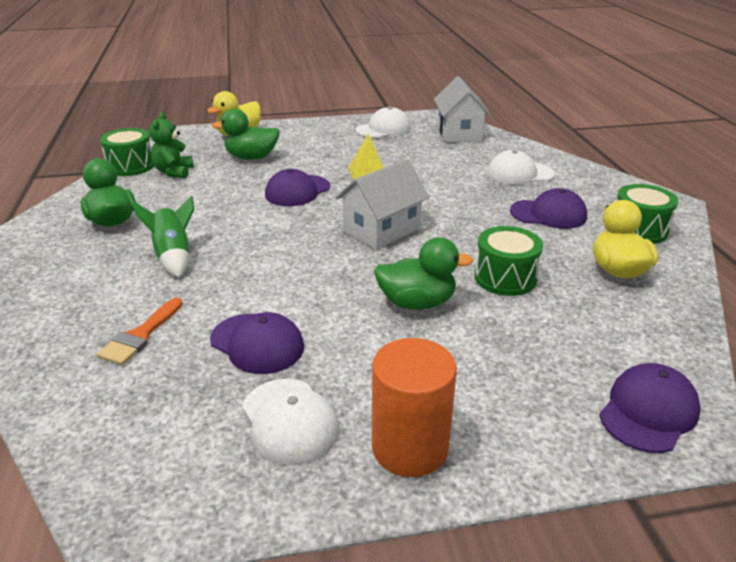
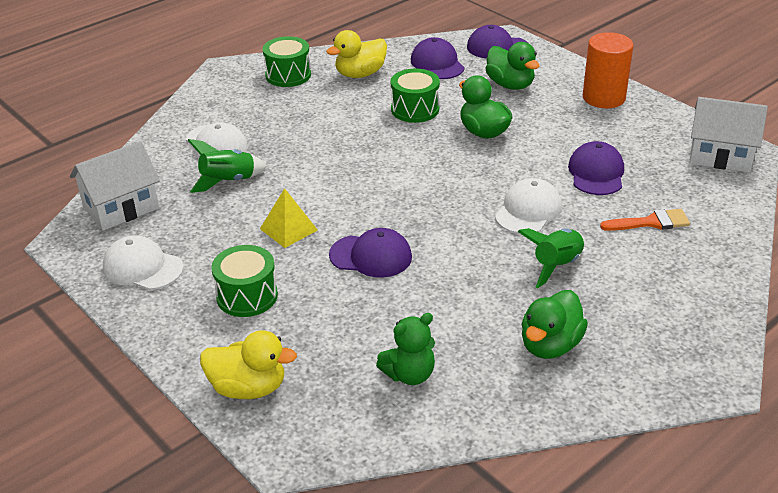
camera: 120 degrees left, 5 degrees up
(131, 166) = (428, 427): green drum -> green drum (247, 296)
(251, 157) = (315, 333): green duck -> green duck (510, 85)
(289, 421) = (635, 135): white cap -> white cap (528, 211)
(381, 230) = (400, 179): white house -> white house (720, 155)
(456, 167) = (228, 181): none -> green rocket
(548, 214) = (294, 113): purple cap -> purple cap (437, 64)

